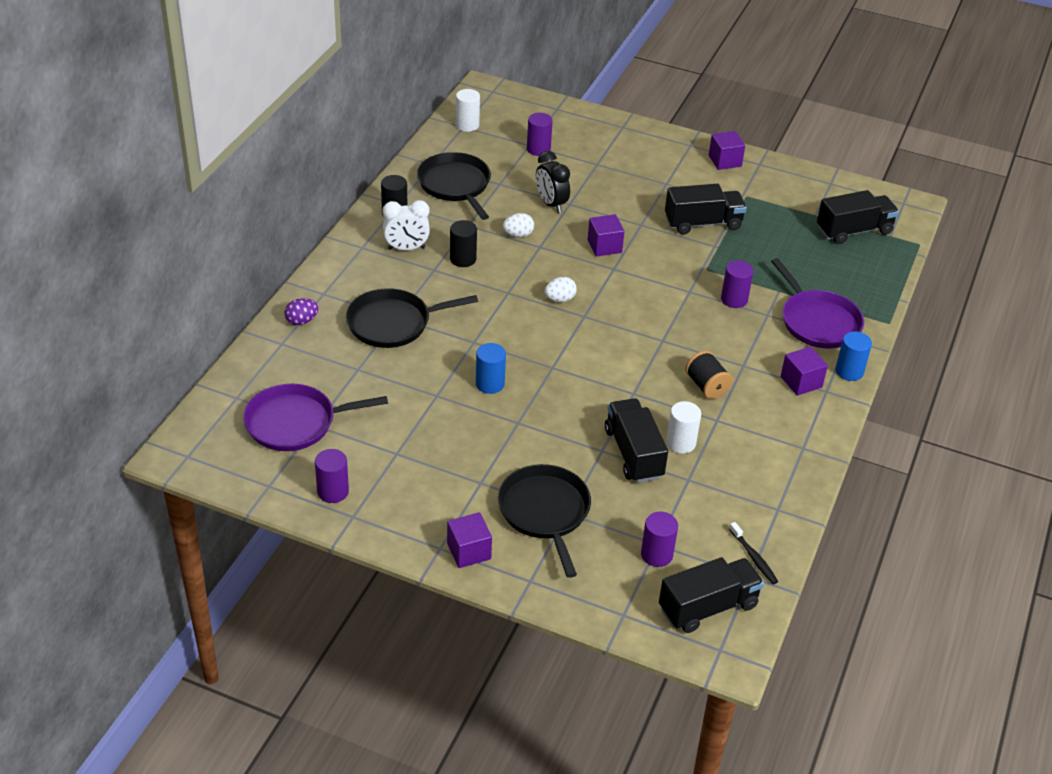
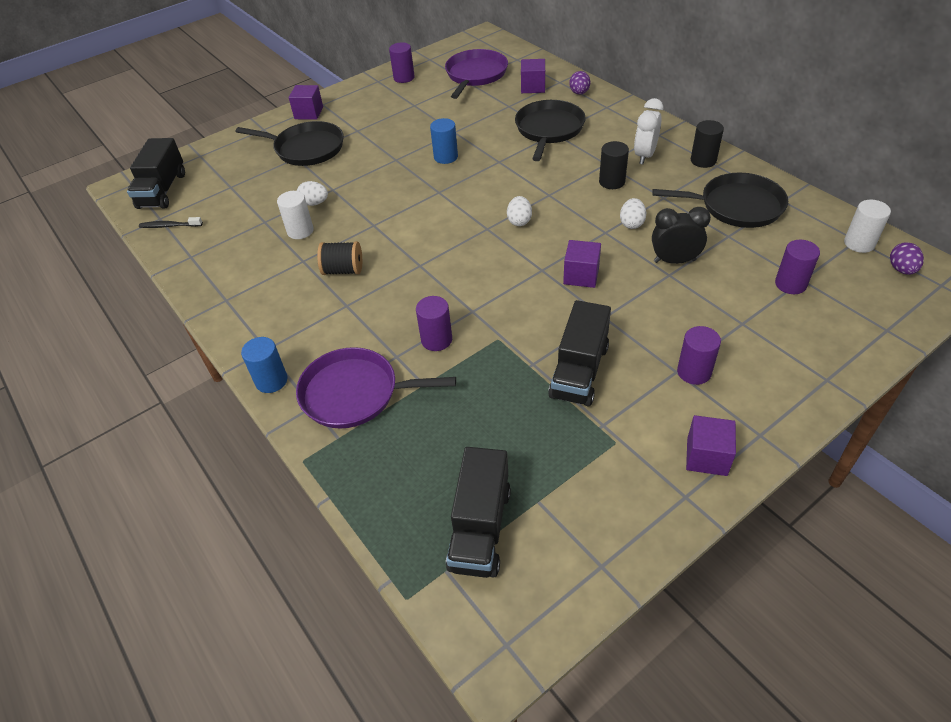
camera: 125 degrees right, 5 degrees up
(487, 107) = (901, 269): none -> purple egg
(633, 453) = (314, 203): black truck -> white egg
(656, 555) = (223, 183): purple cylinder -> purple cylinder (694, 372)
(801, 382) = (292, 336): purple cube -> purple cube (533, 87)

